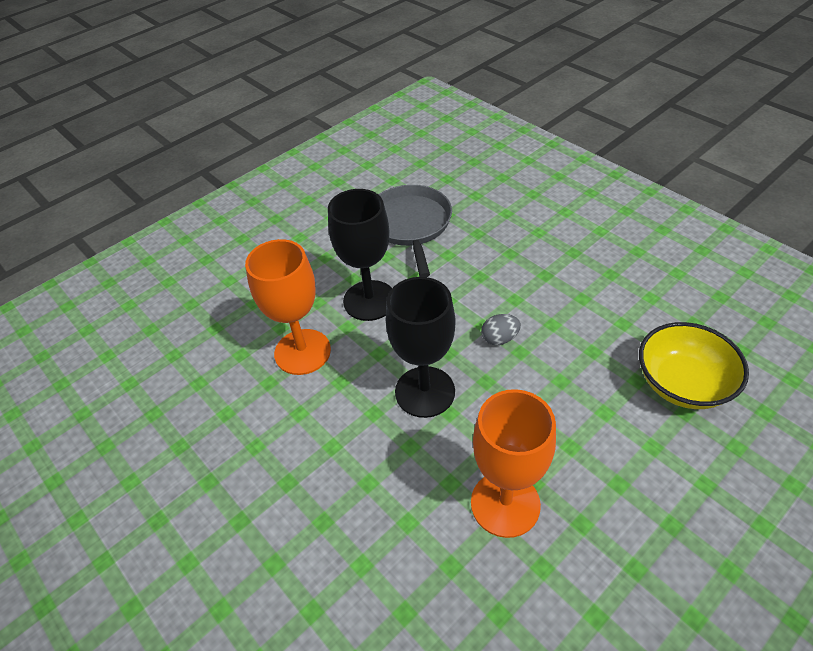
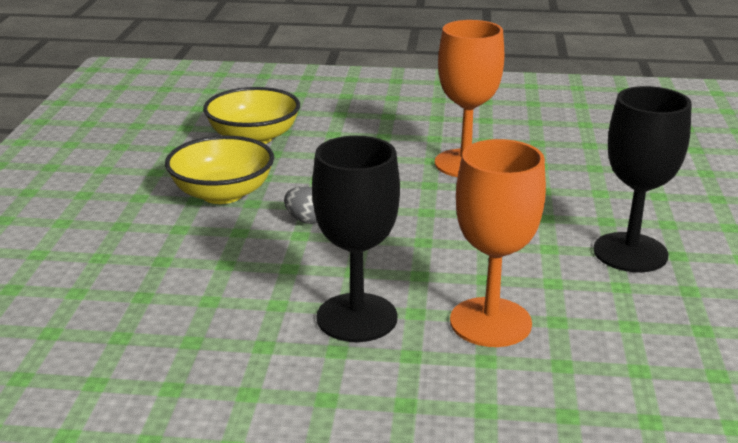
camera: 135 degrees left, 20 degrees down
(410, 225) = (176, 357): grey pan -> none
(425, 392) = (424, 231): black goblet -> black goblet (630, 252)
(581, 315) = (222, 194): none -> yellow bowl

